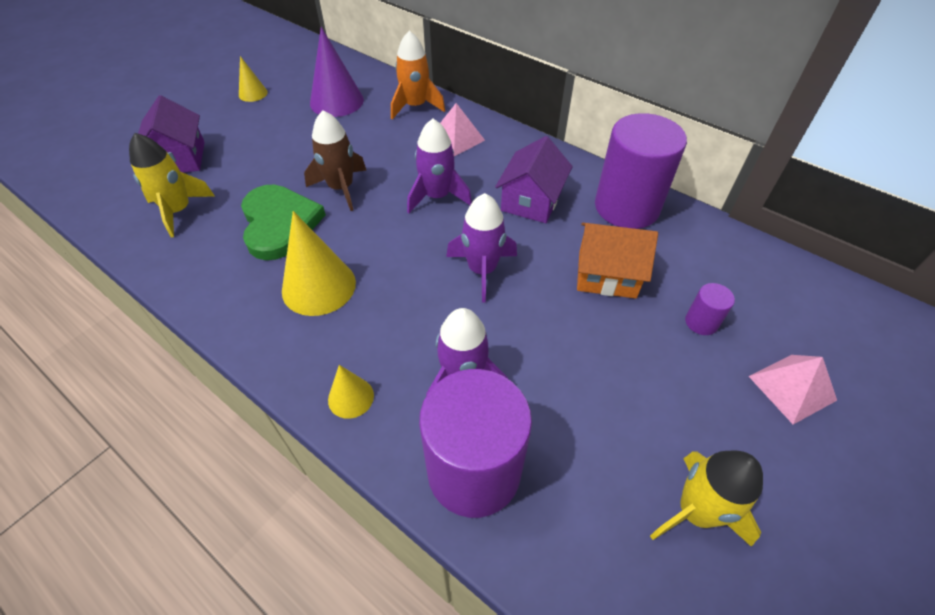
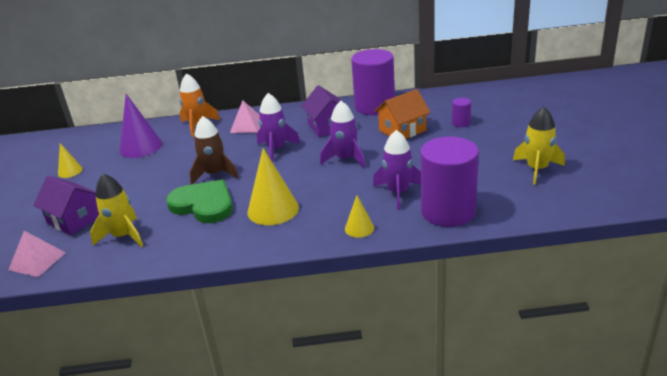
camera: 40 degrees left, 20 degrees down
(792, 388) = (517, 122): pink pyramid -> pink pyramid (37, 261)

